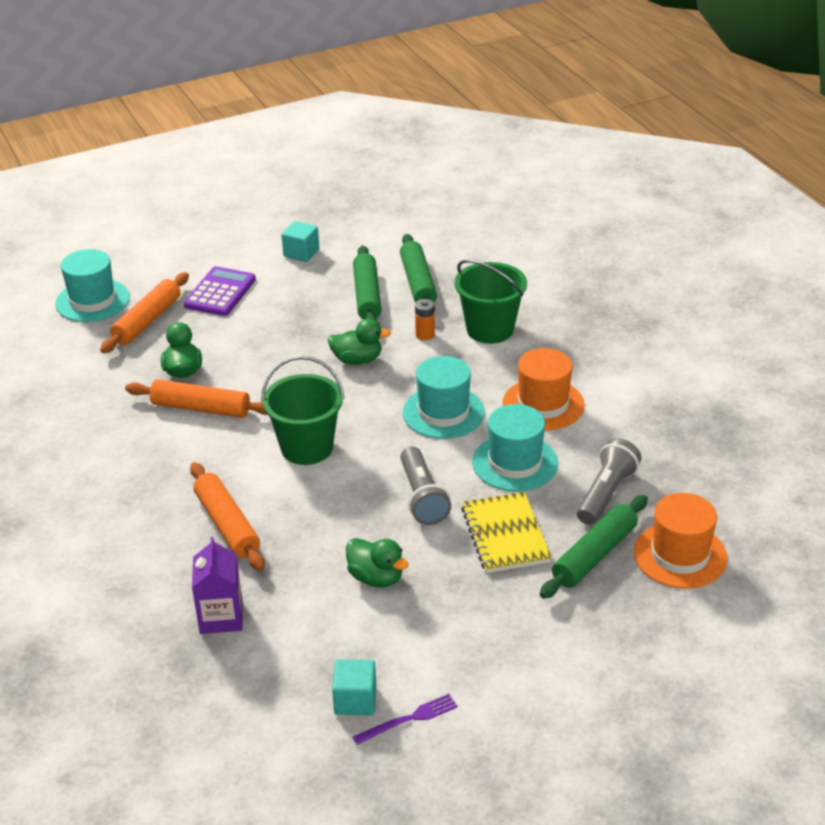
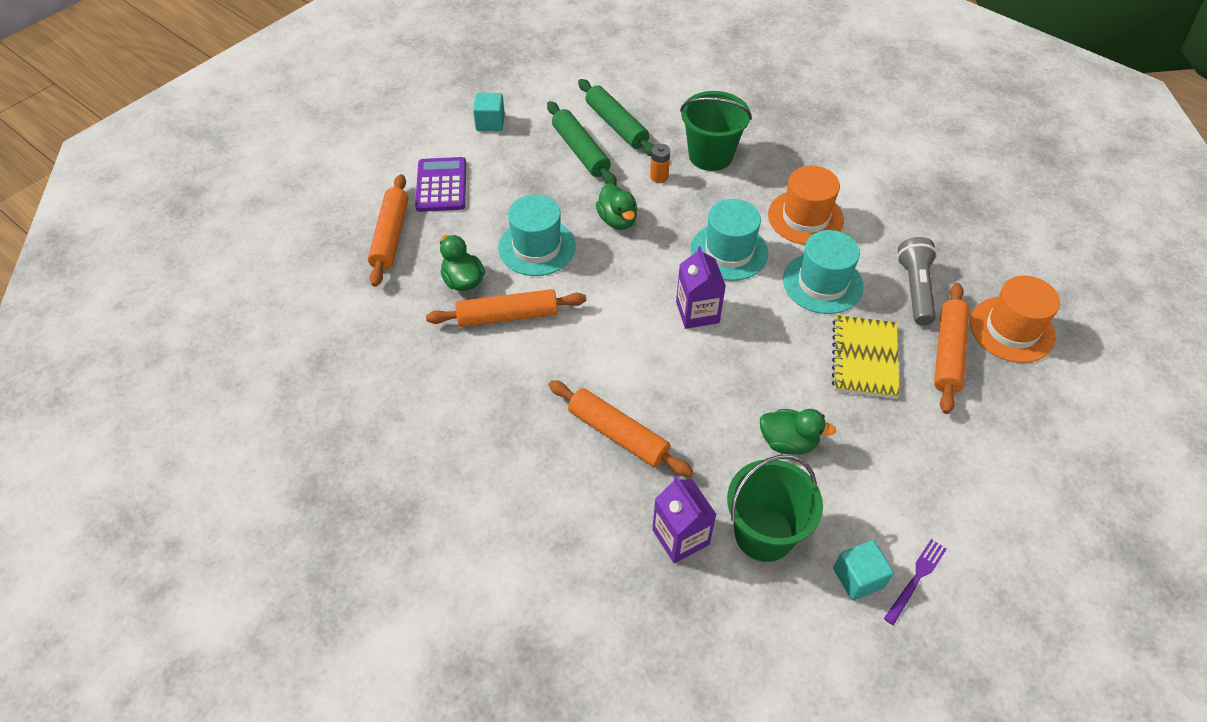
camera: 25 degrees left, 15 degrees up
(92, 300) = (319, 229): turquoise hat -> turquoise hat (537, 247)
(307, 447) = (634, 326): green bucket -> green bucket (764, 534)
(357, 360) = (617, 220): green duck -> green duck turned 90 degrees clockwise
(373, 452) = (697, 312): none -> purple carton
(422, 497) = (770, 344): grey flashlight -> none
(505, 535) = (864, 358): yellow notebook -> yellow notebook turned 45 degrees clockwise
(595, 555) = (948, 353): green rolling pin -> orange rolling pin

